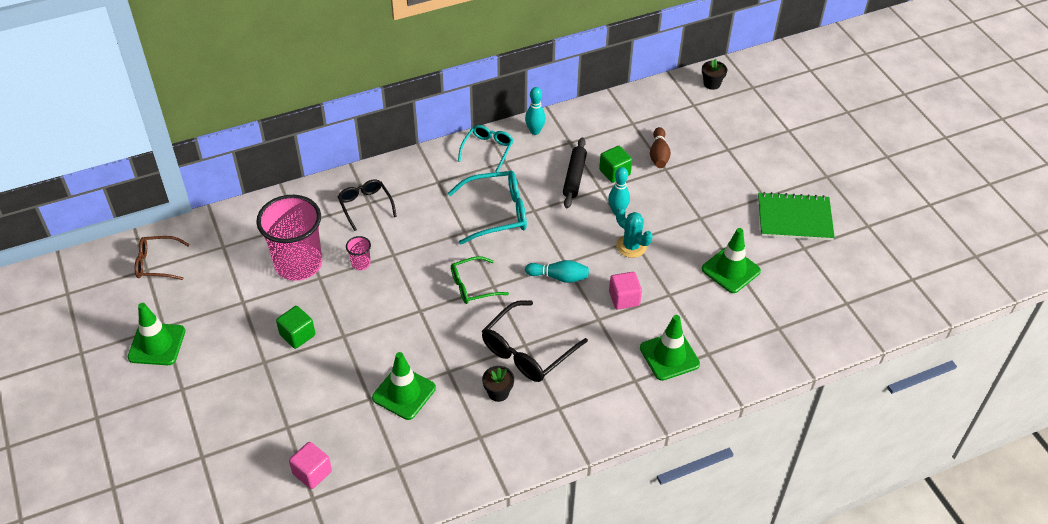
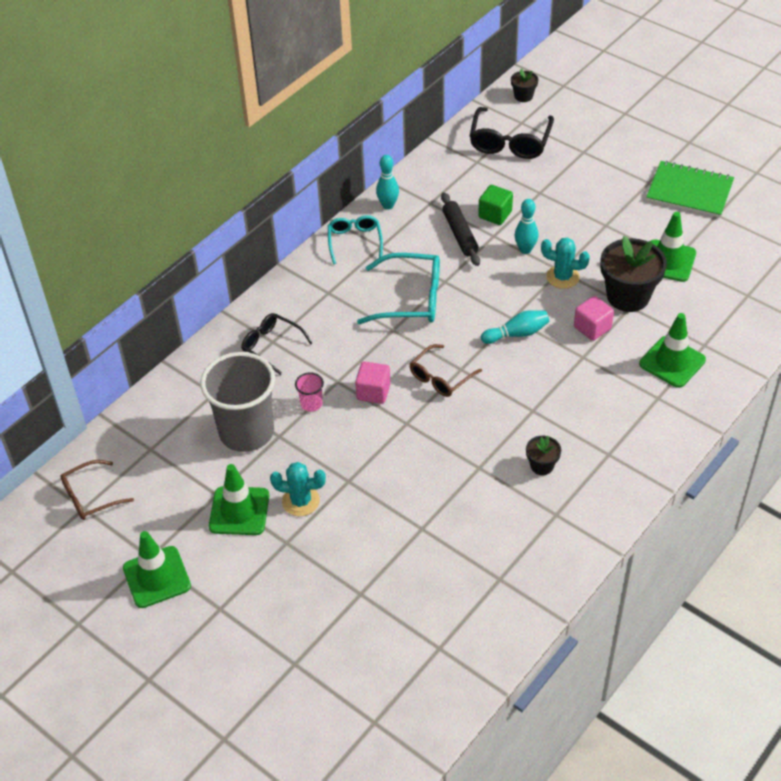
camera: 25 degrees left, 0 degrees up
(297, 335) = (301, 501): green cube -> turquoise cactus
(298, 264) = (246, 432): pink cup -> grey cup
(312, 473) = (420, 624): pink cube -> pink cube (373, 392)
(404, 393) = (451, 507): green traffic cone -> green traffic cone (239, 511)
(473, 286) = (441, 377): green glasses -> brown glasses
(496, 213) = (410, 299): turquoise glasses -> turquoise glasses turned 45 degrees clockwise
(527, 351) = (539, 415): black glasses -> black glasses (510, 142)
(659, 154) = (524, 181): brown bowling pin -> none
(673, 285) = (628, 296): none -> black flower pot
(794, 218) = (689, 191): green notebook -> green notebook turned 45 degrees clockwise

